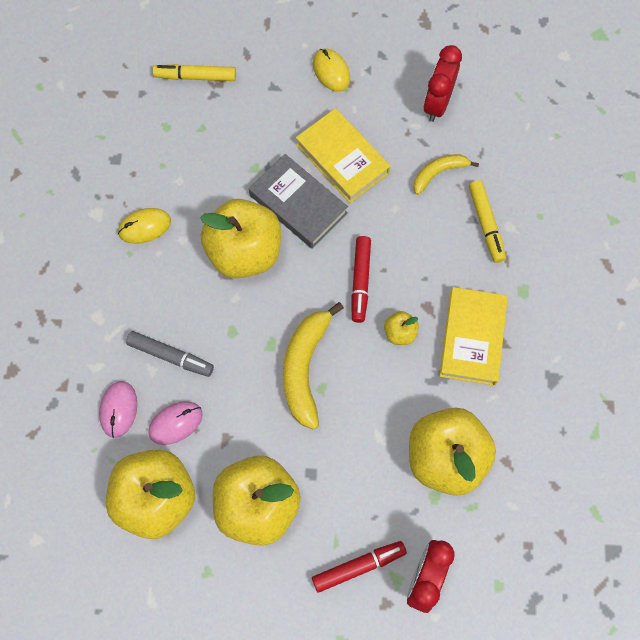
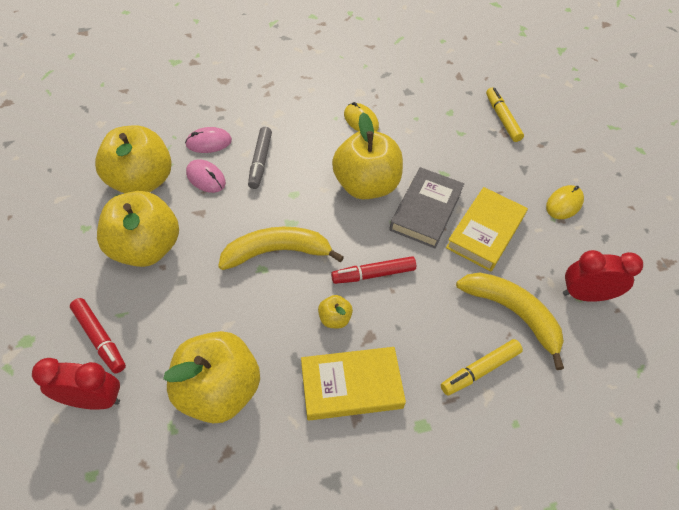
camera: 70 degrees right, 15 degrees down
(438, 173) = (512, 313): yellow banana -> yellow banana, size x1.72

